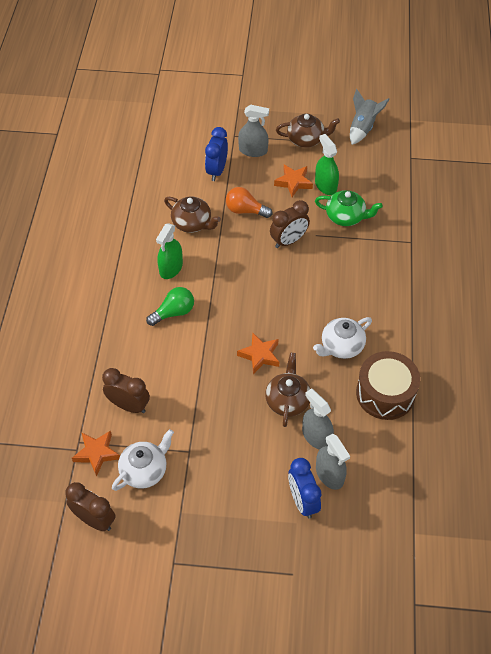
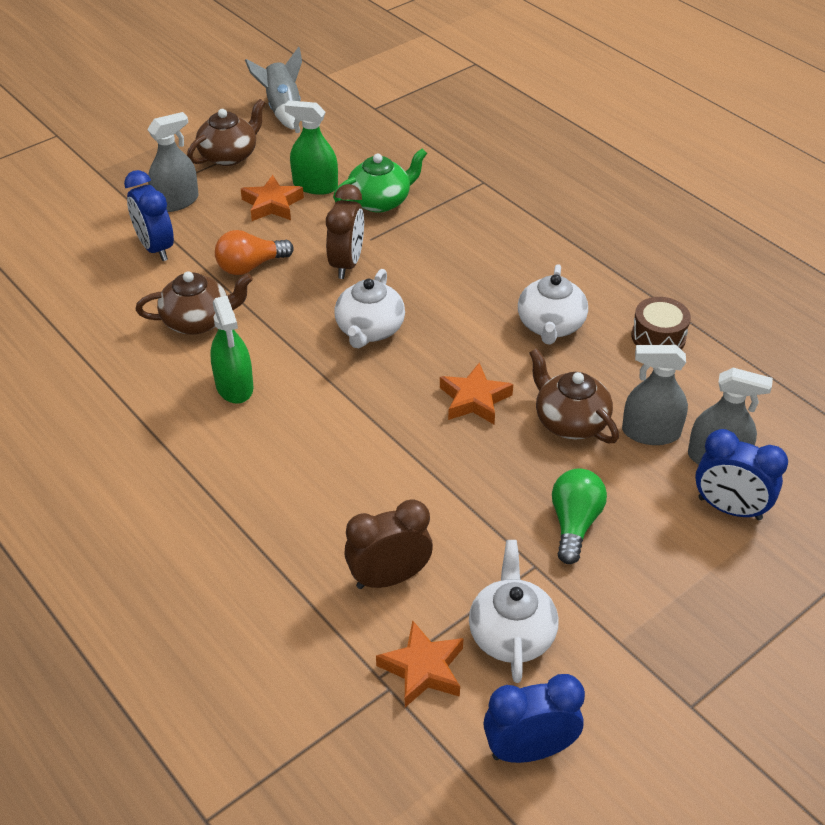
camera: 45 degrees left, 10 degrees down
(94, 520) = (529, 750): brown clock -> blue clock
(173, 312) = (305, 431): green light bulb -> green light bulb (574, 524)
(257, 284) = (369, 330): none -> white teapot
(385, 393) = (658, 337): brown drum -> brown drum, size x0.59

